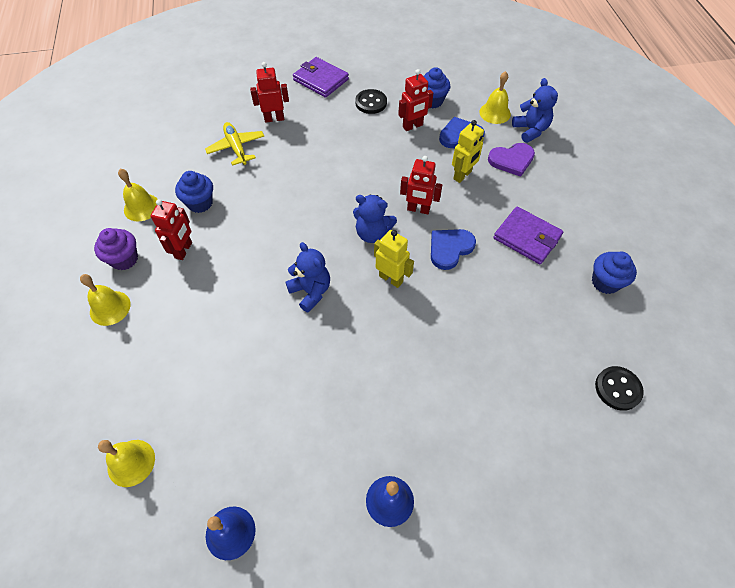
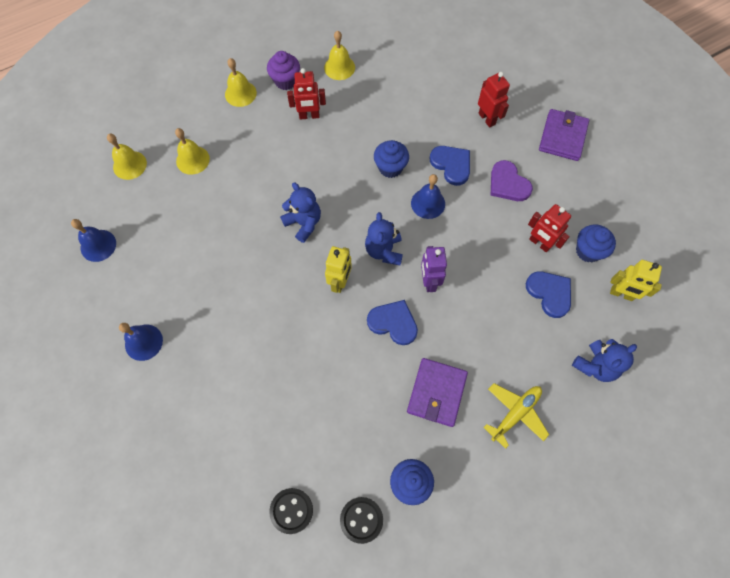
camera: 70 degrees right, 10 degrees up
(200, 203) = (361, 105): blue cupcake -> blue cupcake (390, 168)
(236, 148) = (435, 104): yellow plane -> yellow plane (515, 413)
(308, 157) = (451, 165): none -> blue heart
(311, 291) = (303, 223): blue teddy bear -> blue teddy bear turned 75 degrees counterclockwise
(338, 186) = (428, 203): none -> blue bell
(371, 103) = (553, 193): black button -> black button (361, 519)
(418, 209) = (429, 281): red robot -> purple robot
(462, 175) = (492, 310): yellow robot -> yellow robot (621, 294)
(495, 113) = (604, 320): yellow bell -> yellow bell (192, 160)
(511, 160) = (538, 355): purple heart -> purple heart (508, 183)

